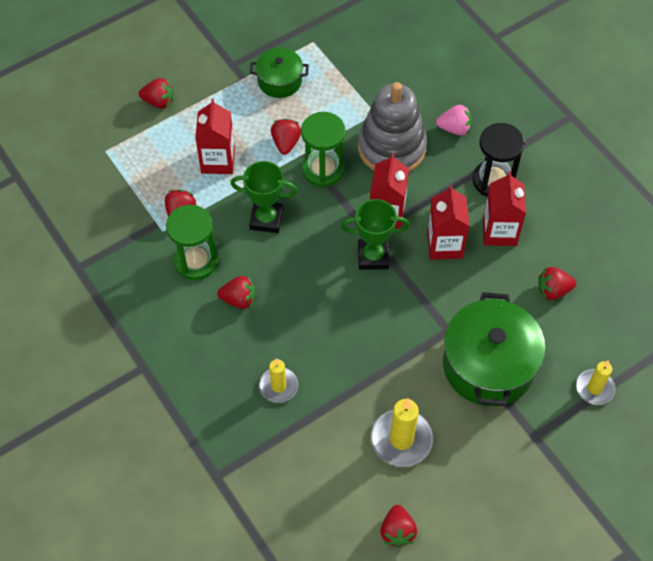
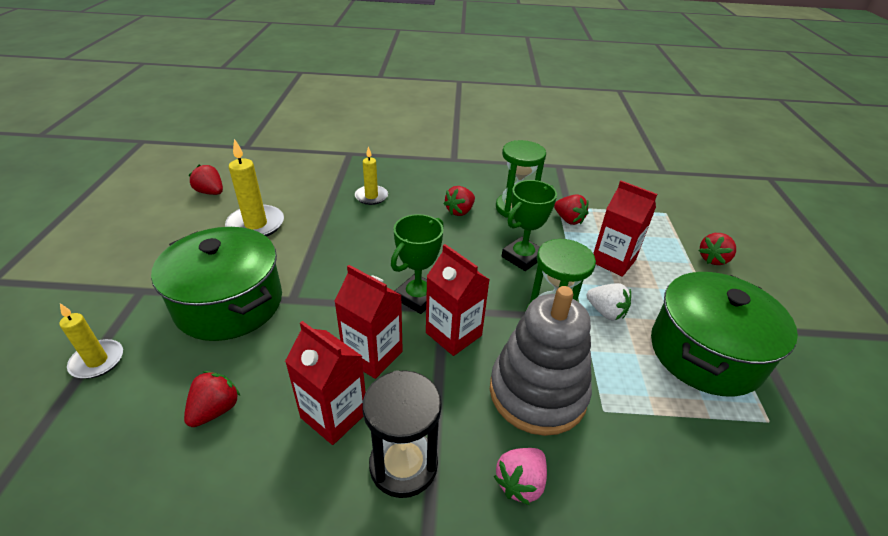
camera: 125 degrees right, 20 degrees down
(279, 81) = (705, 352): green pot -> green pot, size x1.83
(286, 143) = (606, 312): red strawberry -> white strawberry

